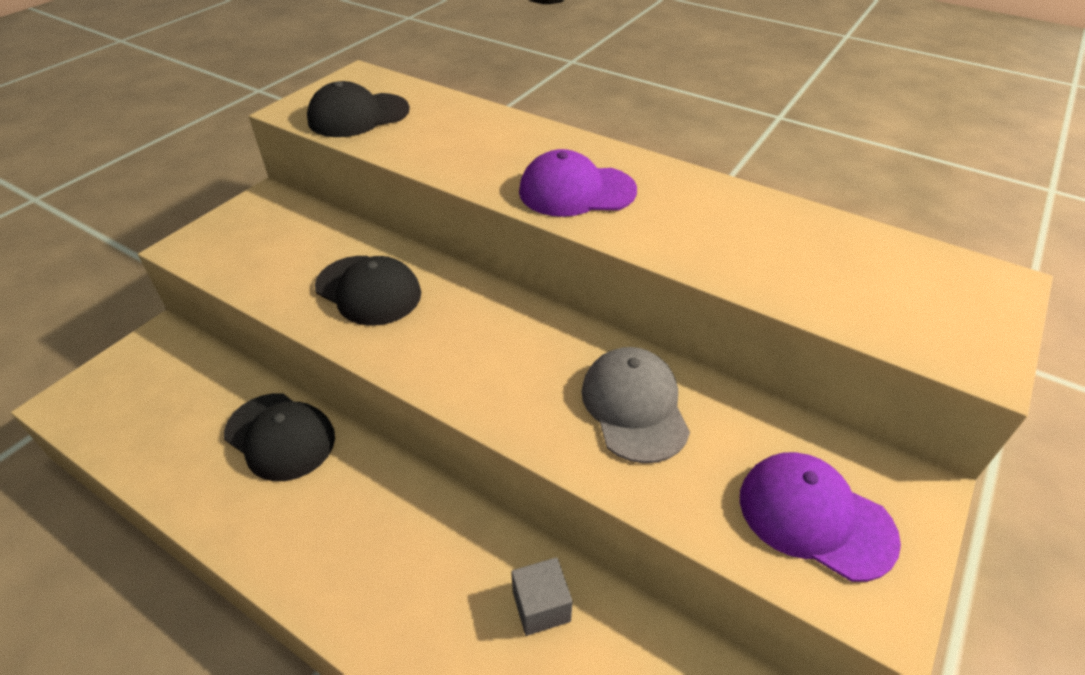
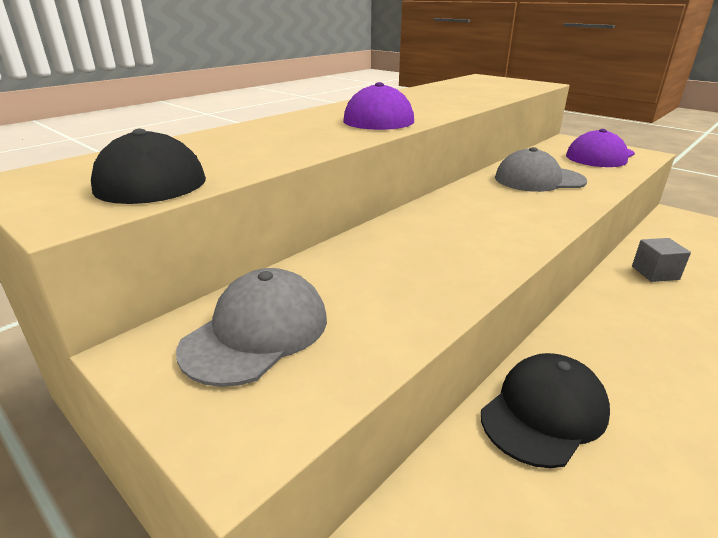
camera: 80 degrees left, 15 degrees down
(279, 232) = (257, 332): none -> grey cap
(368, 290) = (407, 265): black cap -> none

